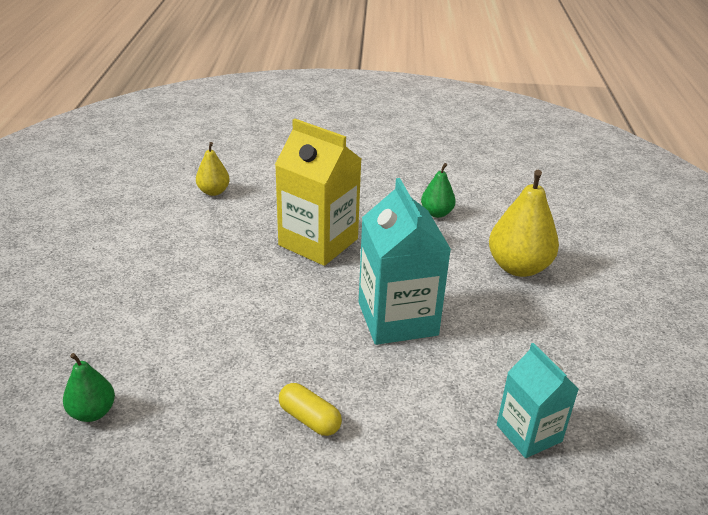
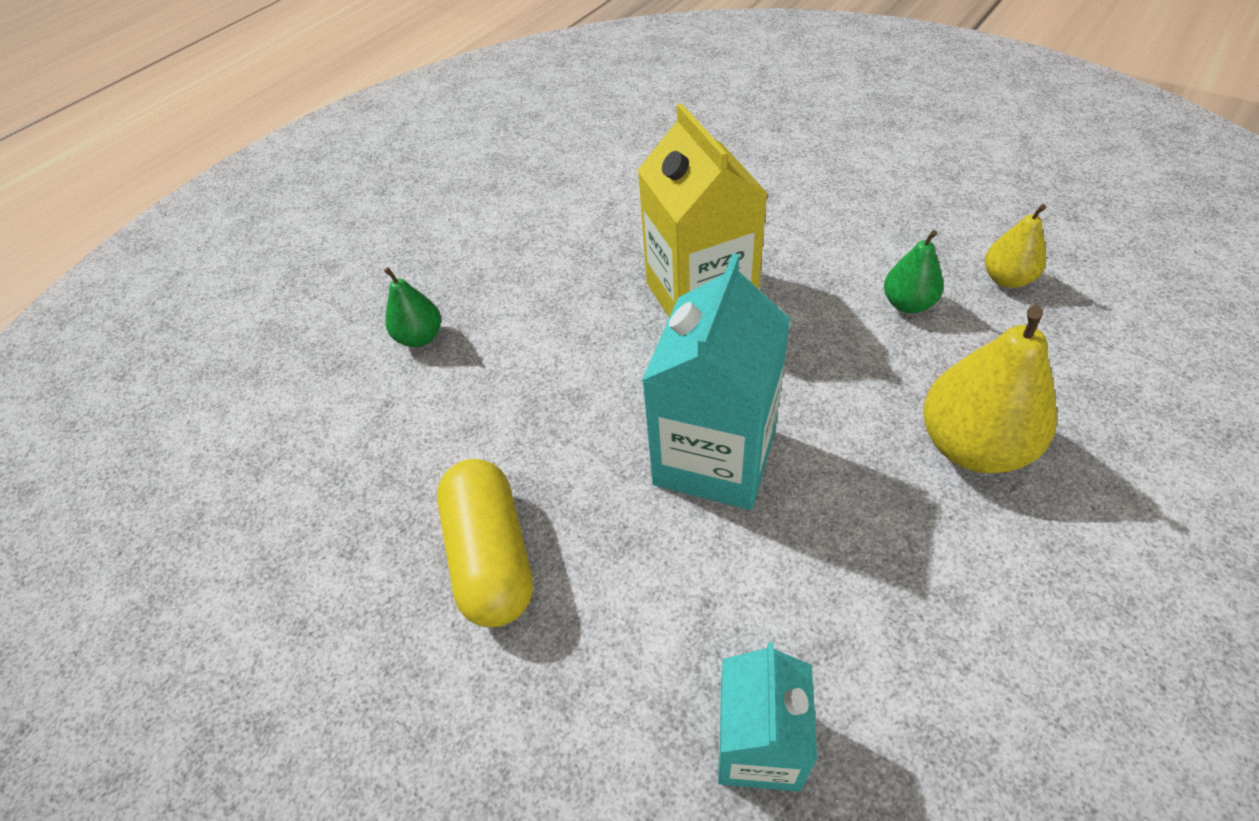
camera: 40 degrees right, 15 degrees up
(92, 412) = (295, 431): green pear -> green pear (420, 337)
(213, 191) = (629, 180): yellow pear -> yellow pear (1007, 279)
(309, 419) = (491, 556): yellow capsule -> yellow capsule, size x1.72

